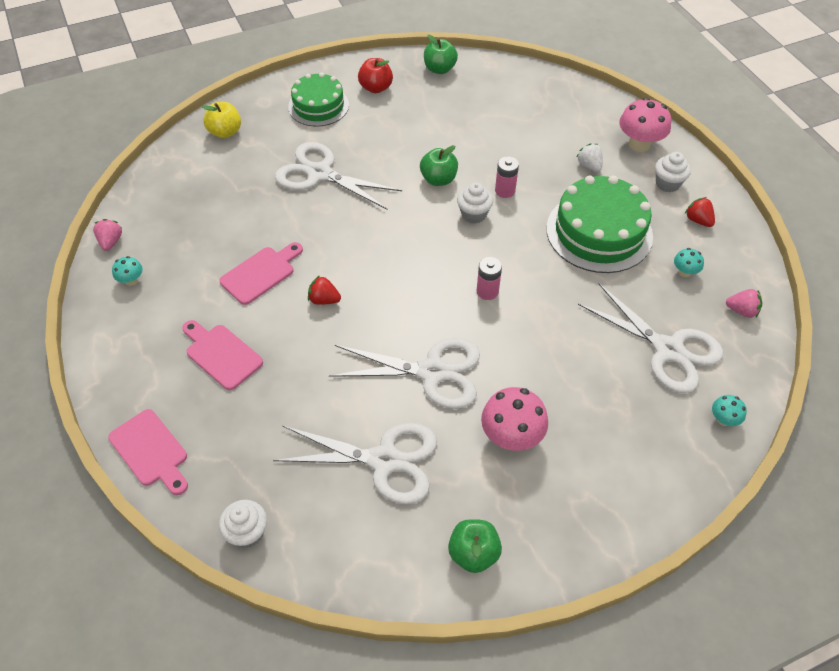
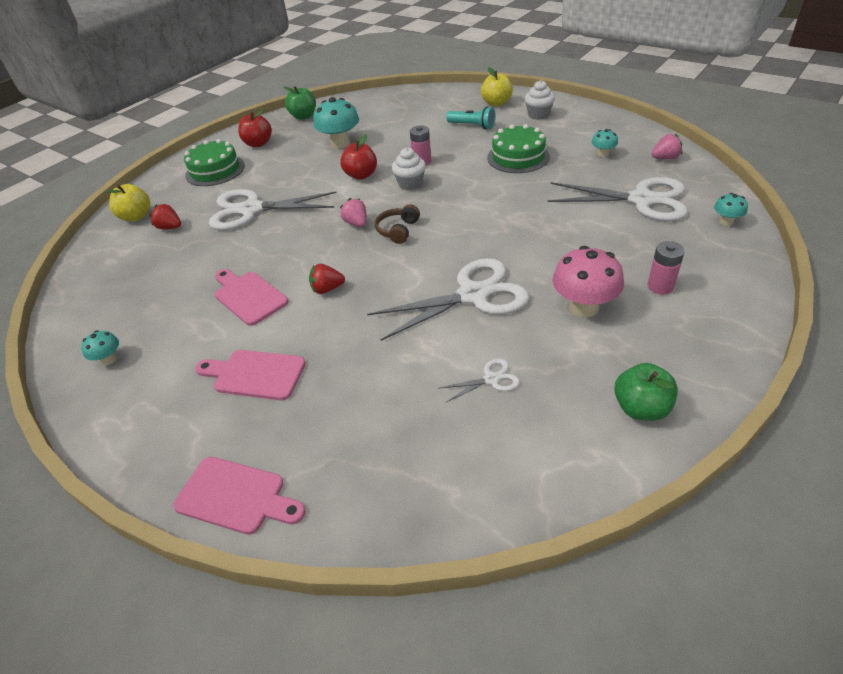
camera: 25 degrees left, 10 degrees down
(111, 242) = (63, 339): pink strawberry -> pink strawberry (356, 223)
(247, 532) = (407, 514): white cupcake -> none
(261, 273) = (248, 296): pink cutting board -> pink cutting board turned 60 degrees counterclockwise
(384, 460) = (491, 379): white scissors -> white scissors, size x0.44
(423, 266) = (398, 230): none -> brown headphones
(438, 179) = (361, 175): green apple -> red apple
(448, 126) = (340, 143): none -> turquoise mushroom
(487, 291) = (467, 224): pink battery -> pink battery (660, 286)
(589, 166) = (472, 126): white strawberry -> turquoise flashlight
(599, 232) = (518, 157): green cake -> green cake, size x0.65
(639, 144) = (496, 103): pink mushroom -> yellow apple
(698, 220) = (580, 125): red strawberry -> red strawberry (170, 227)

